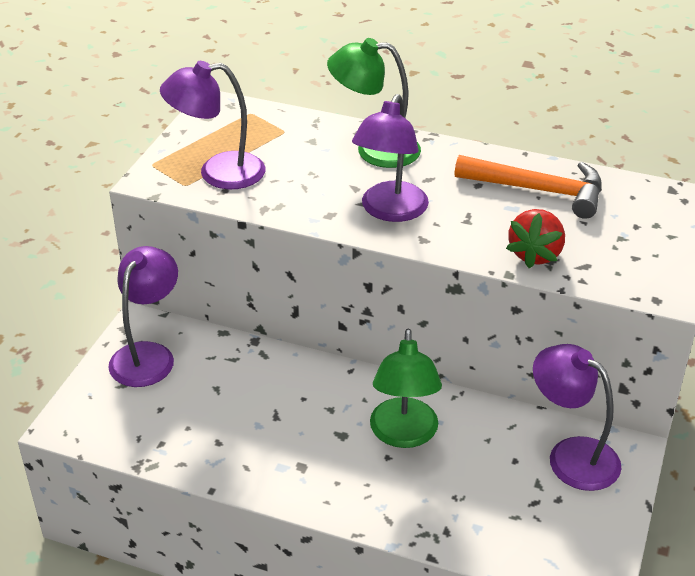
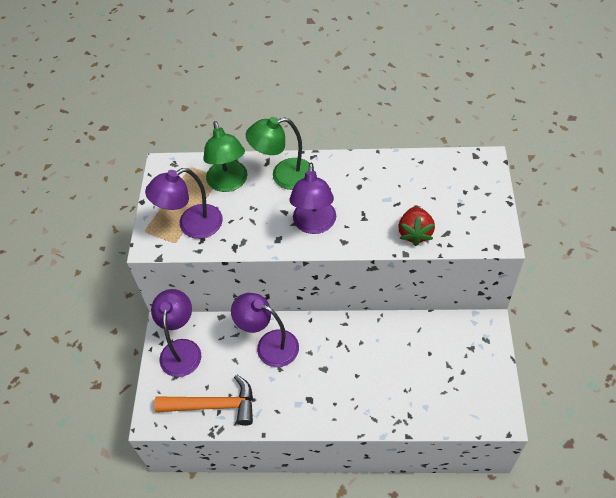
camera: 15 degrees left, 15 degrees up
(403, 435) = (360, 357): green lamp -> green lamp (229, 183)
(538, 190) = (397, 180): orange hammer -> orange hammer (213, 405)
(571, 455) = (459, 339): purple lamp -> purple lamp (269, 345)

